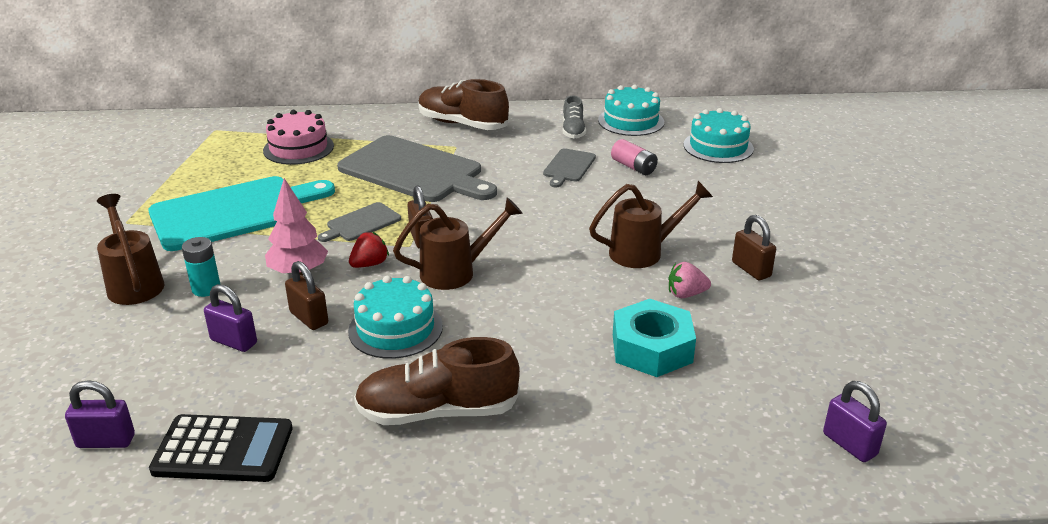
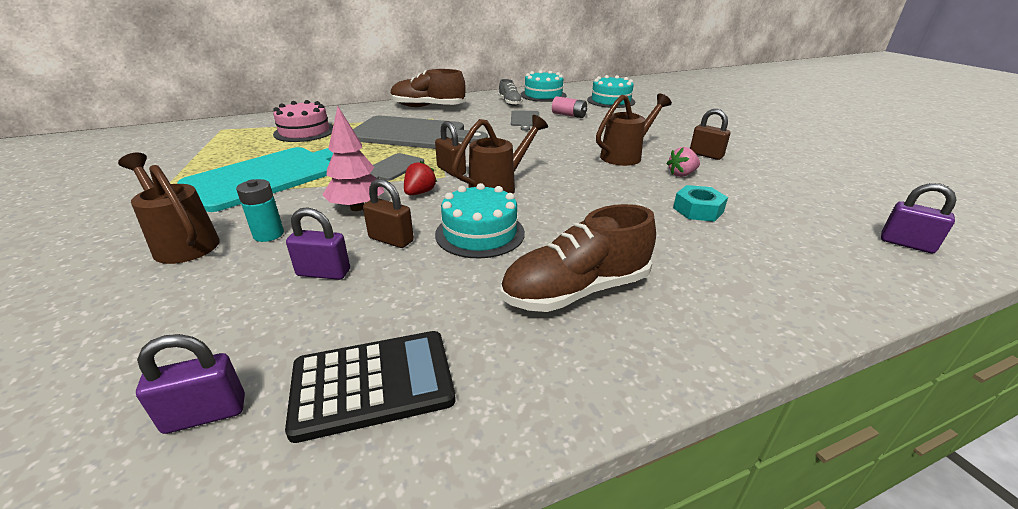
camera: 20 degrees left, 0 degrees up
(652, 348) = (698, 210): turquoise nut -> turquoise nut, size x0.66

